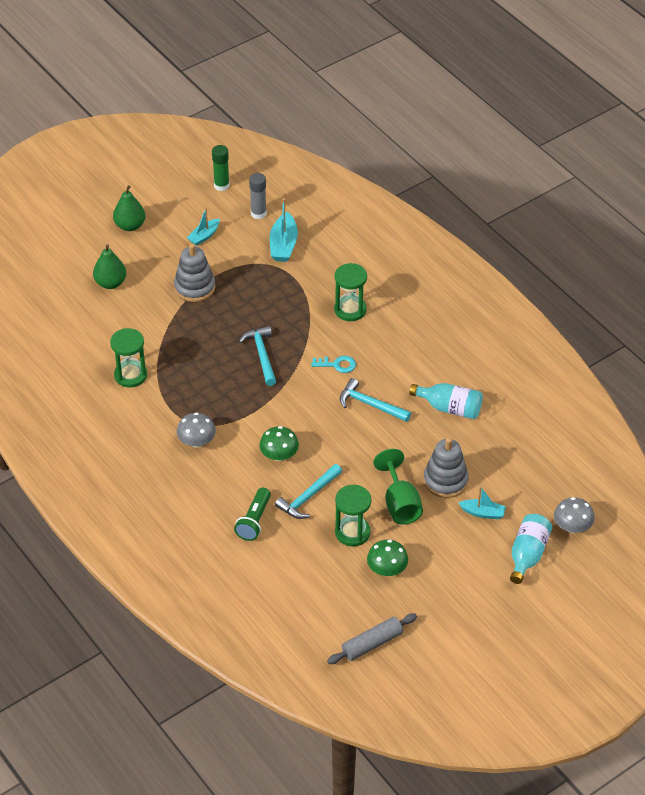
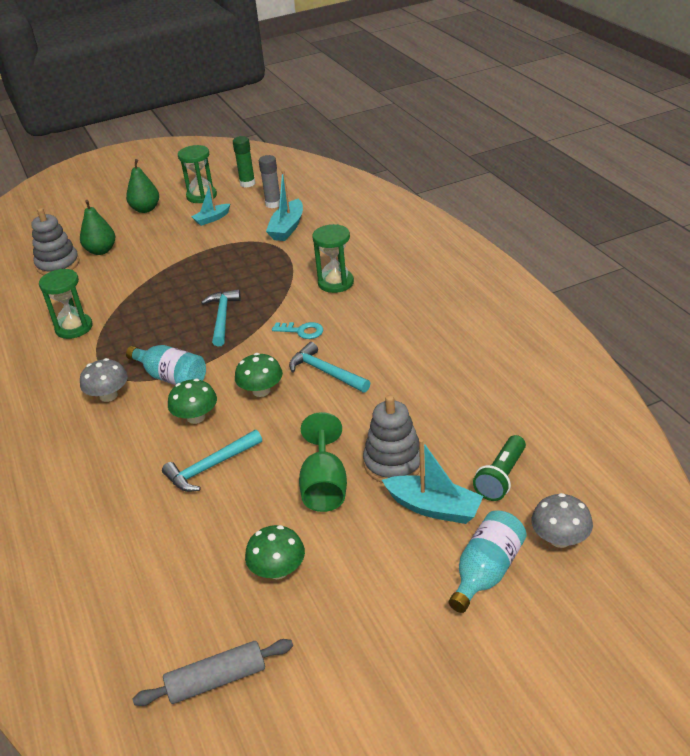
camera: 15 degrees right, 10 degrees down
(194, 287) = (181, 257): grey stacking toy -> grey stacking toy (58, 264)
(254, 521) = (130, 489): green flashlight -> green flashlight (501, 477)
(323, 426) = (261, 391): none -> green mushroom
(352, 532) = (249, 516): green hourglass -> green hourglass (201, 196)
(450, 408) = (421, 382): turquoise bottle -> turquoise bottle (171, 377)
(483, 513) = (434, 508): turquoise boat -> turquoise boat, size x1.56

